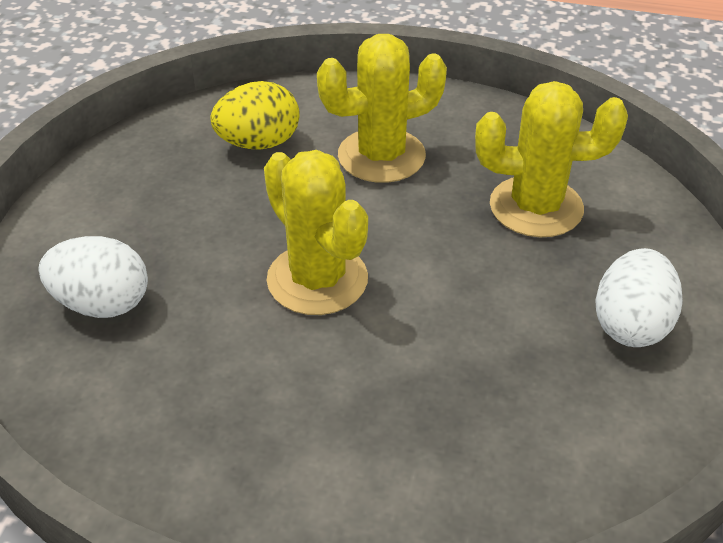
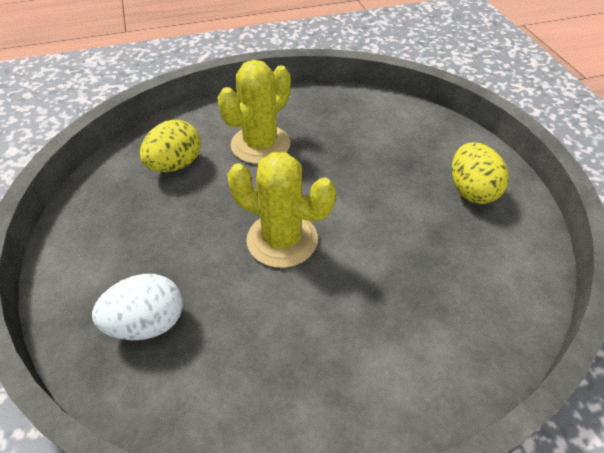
camera: 30 degrees left, 5 degrees up
(536, 207) = (371, 143): yellow cactus -> none
(631, 325) = (471, 191): white egg -> yellow egg

